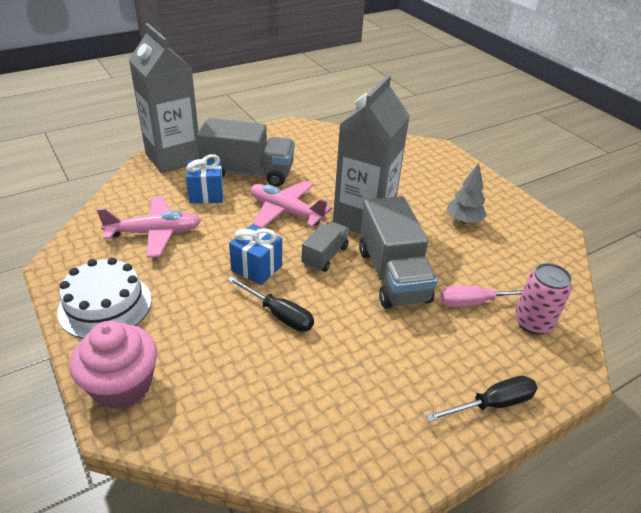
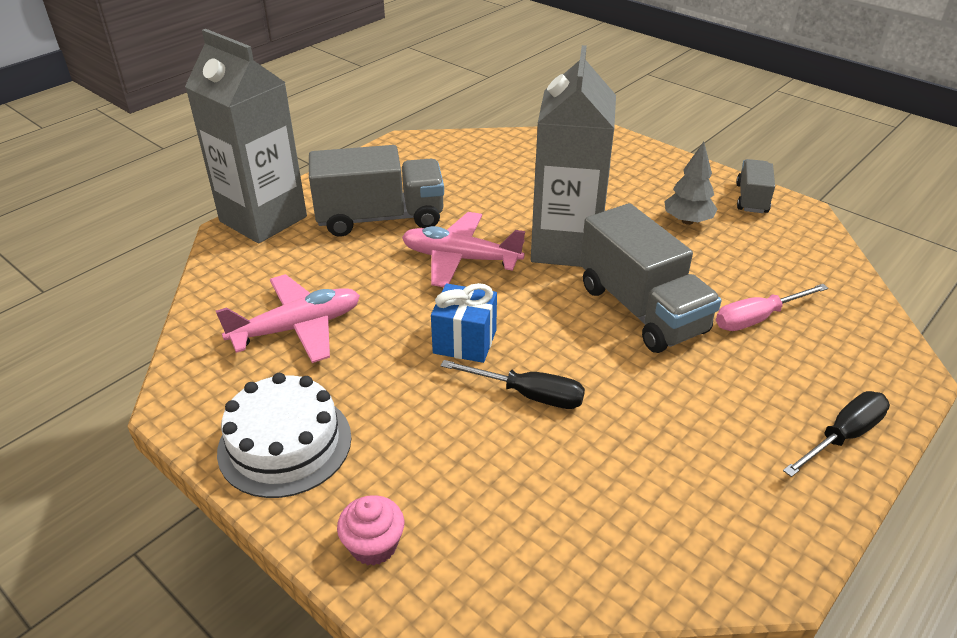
camera: 15 degrees left, 0 degrees up
(122, 385) = (373, 545): pink cupcake -> pink cupcake, size x0.56
(206, 194) = (339, 259): blue gift -> none
(325, 256) = (544, 305): grey truck -> grey truck (751, 199)
(533, 322) = (834, 326): pink can -> none

